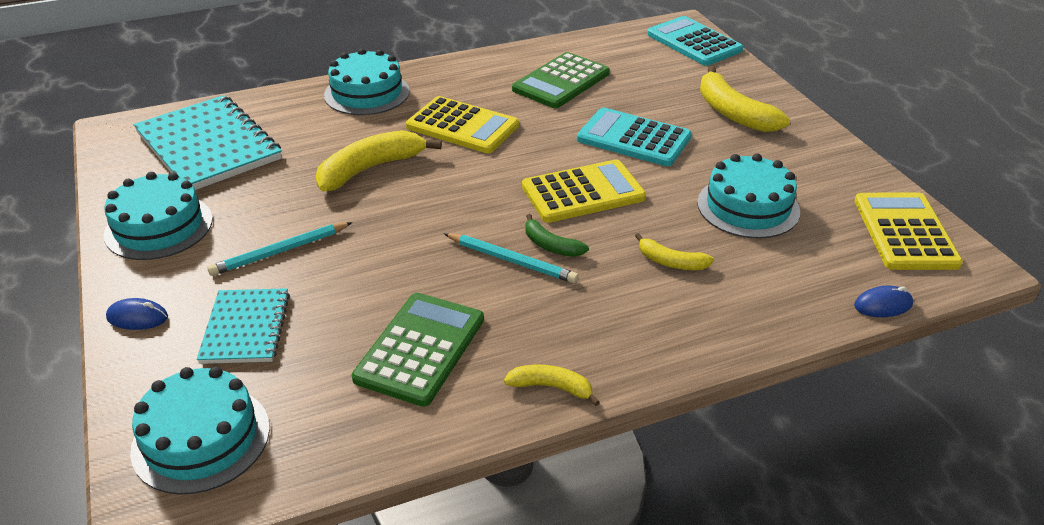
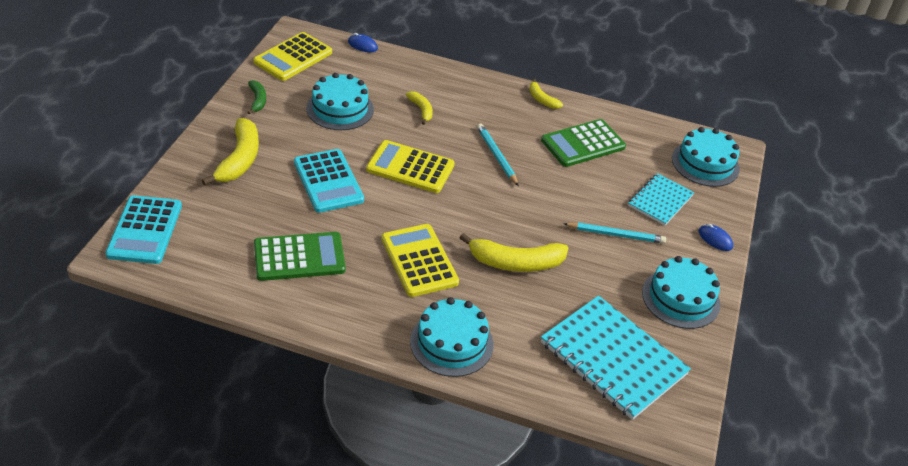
camera: 145 degrees left, 5 degrees up
(208, 146) = (613, 358): turquoise notebook -> turquoise notebook turned 45 degrees counterclockwise
(551, 245) = (467, 151): green banana -> green banana (257, 100)

